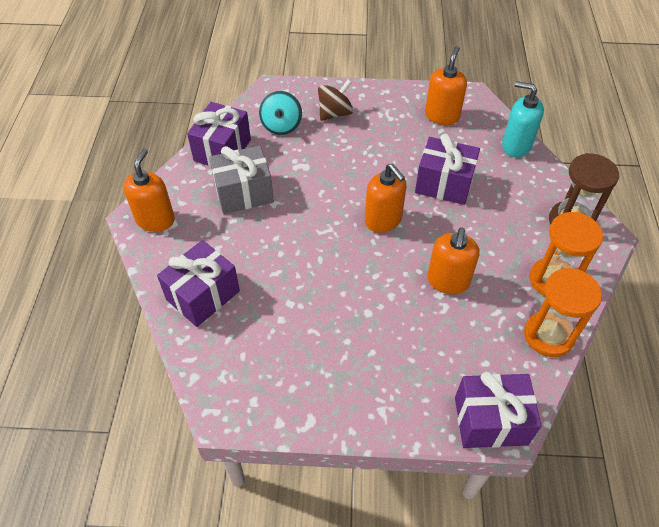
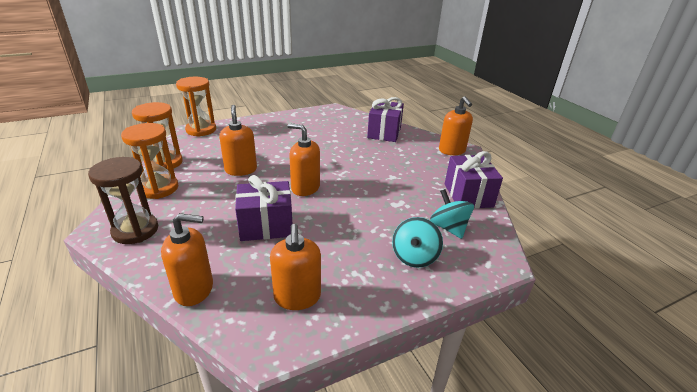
camera: 150 degrees right, 20 degrees down
(244, 193) = (418, 176): grey gift -> none
(335, 113) = (414, 257): brown spinning top -> turquoise spinning top
(490, 421) = (201, 130): purple gift -> orange hourglass
(516, 145) = (194, 289): turquoise soap dispenser -> orange soap dispenser

